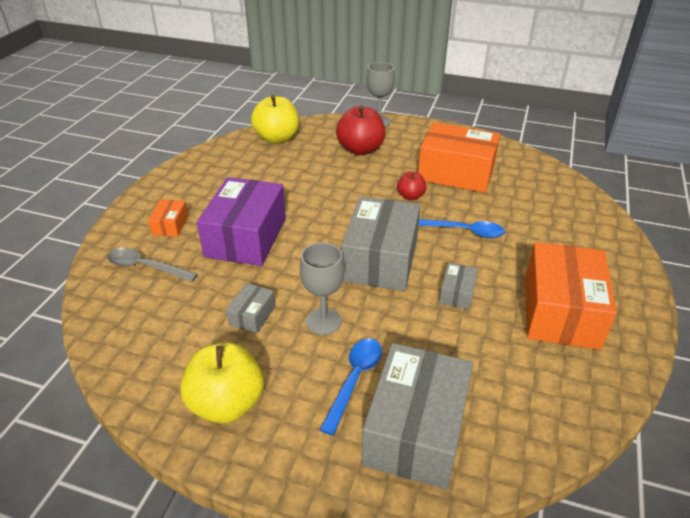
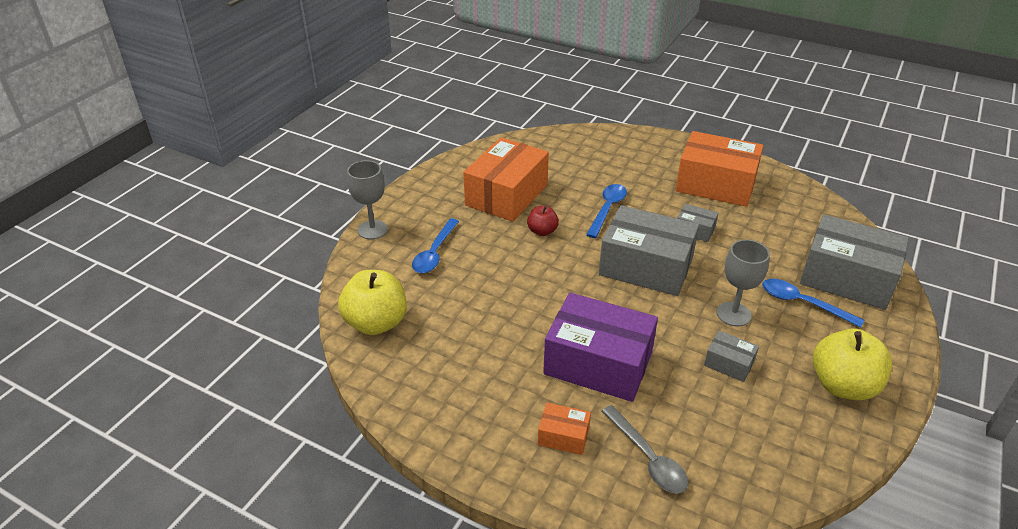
camera: 80 degrees left, 0 degrees up
(146, 267) = (647, 458): grey spoon -> grey spoon turned 60 degrees counterclockwise
(360, 149) = (434, 253): red apple -> blue spoon

